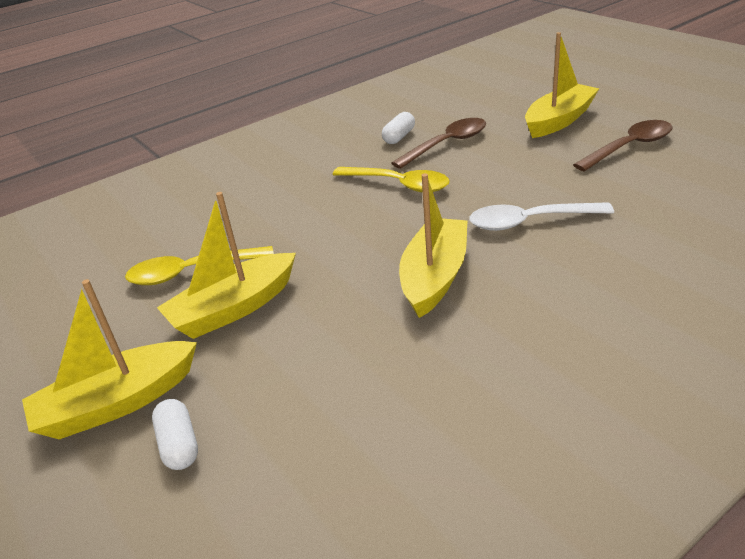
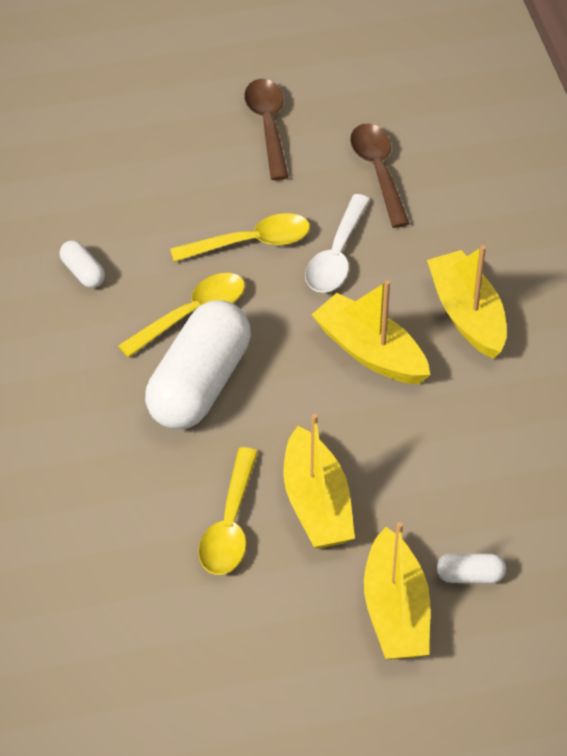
camera: 70 degrees left, 15 degrees up
(331, 211) = (200, 384): none -> white capsule
(447, 144) = (139, 243): brown spoon -> brown spoon (378, 172)
(497, 182) = (251, 242): none -> yellow spoon
(559, 120) = (168, 139): yellow boat -> yellow boat (467, 314)

